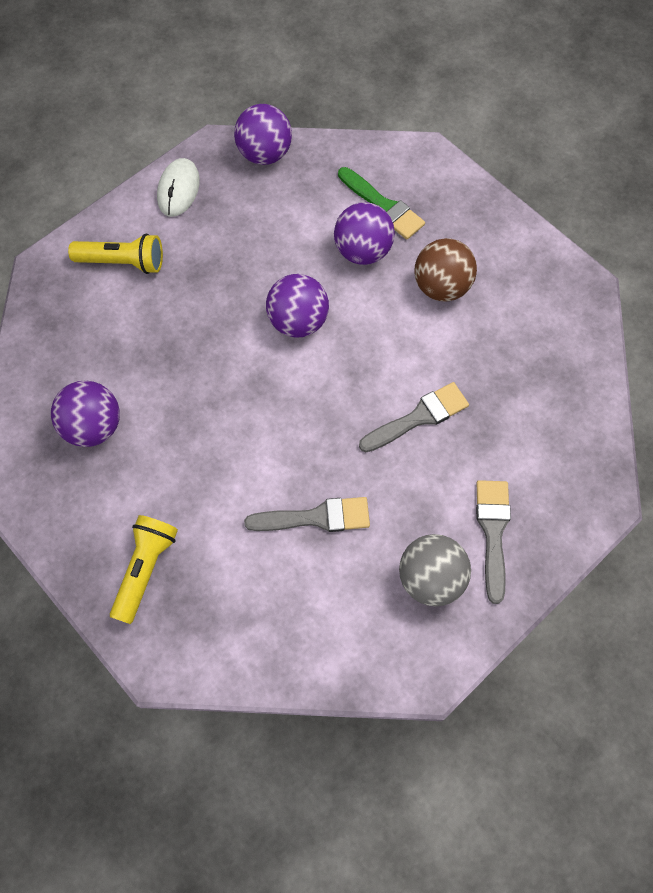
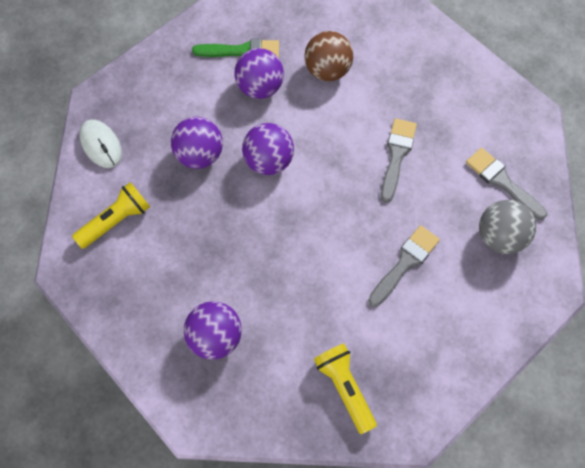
camera: 45 degrees left, 0 degrees up
(265, 154) = (133, 78): purple ball -> purple ball (200, 155)

